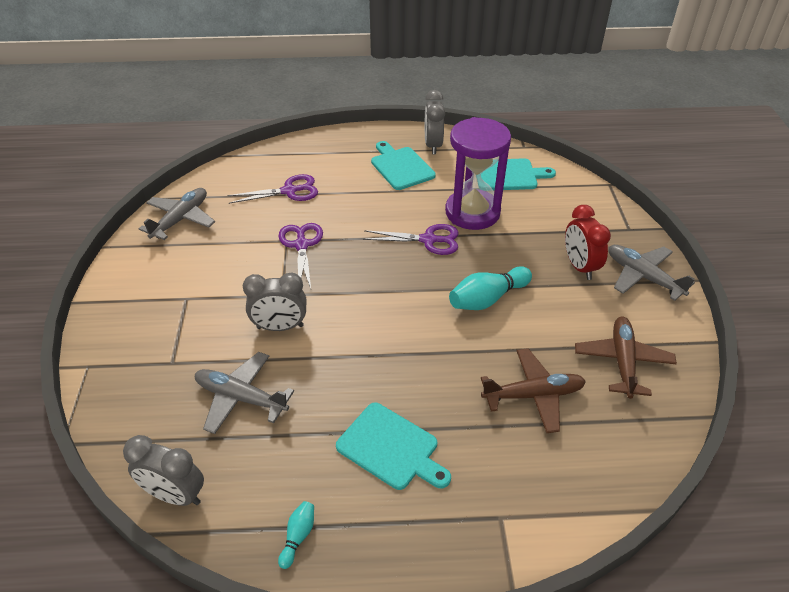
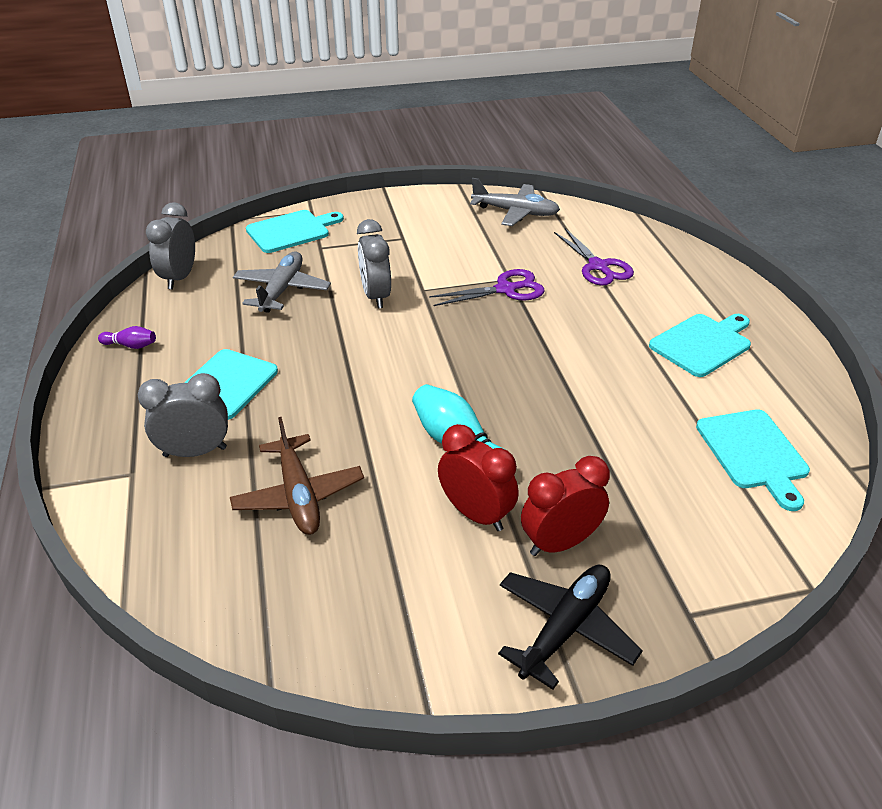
camera: 80 degrees right, 5 degrees down
(123, 386) = (291, 231): none -> turquoise cutting board
(298, 536) = (131, 345): turquoise bowling pin -> purple bowling pin
(428, 240) = (556, 383): purple scissors -> none
(433, 145) = (777, 368): grey clock -> grey clock (195, 452)
(472, 212) = (636, 419): purple hourglass -> none
(555, 300) = (476, 514): none -> red clock
(622, 361) = (368, 591): brown plane -> none
(643, 276) = (565, 628): grey plane -> black plane

